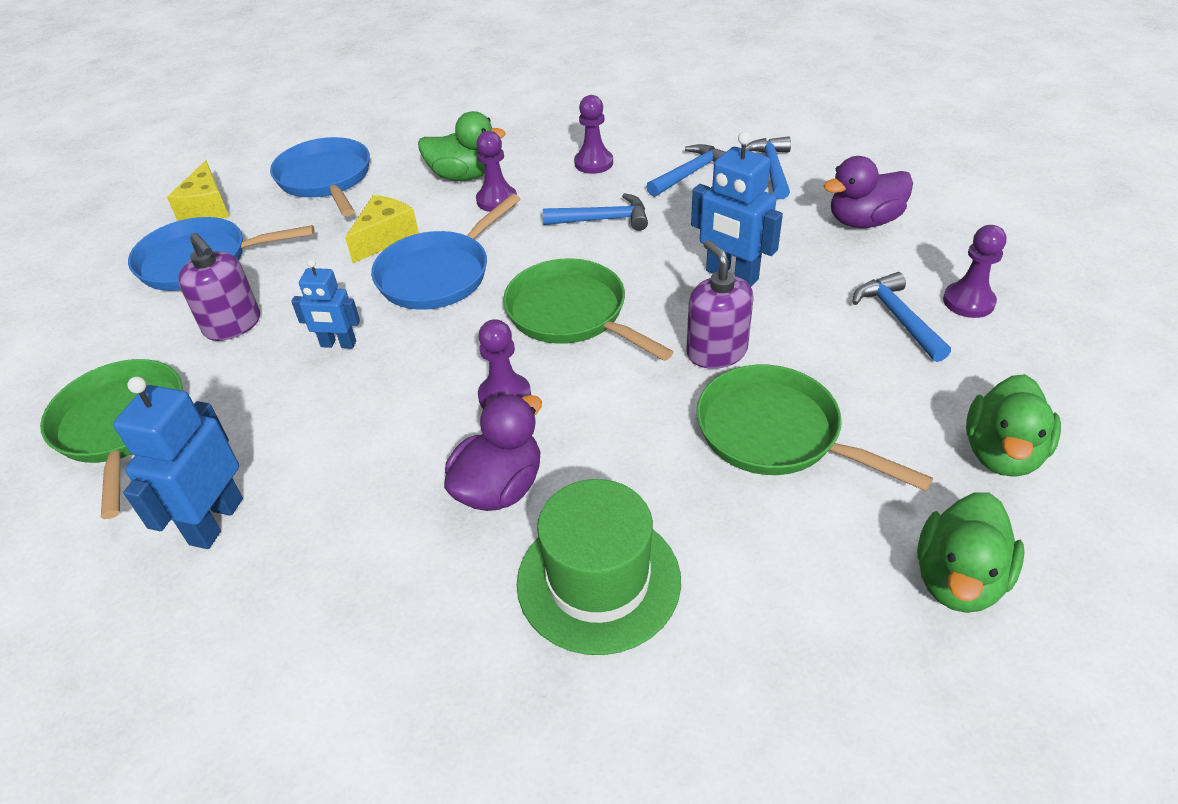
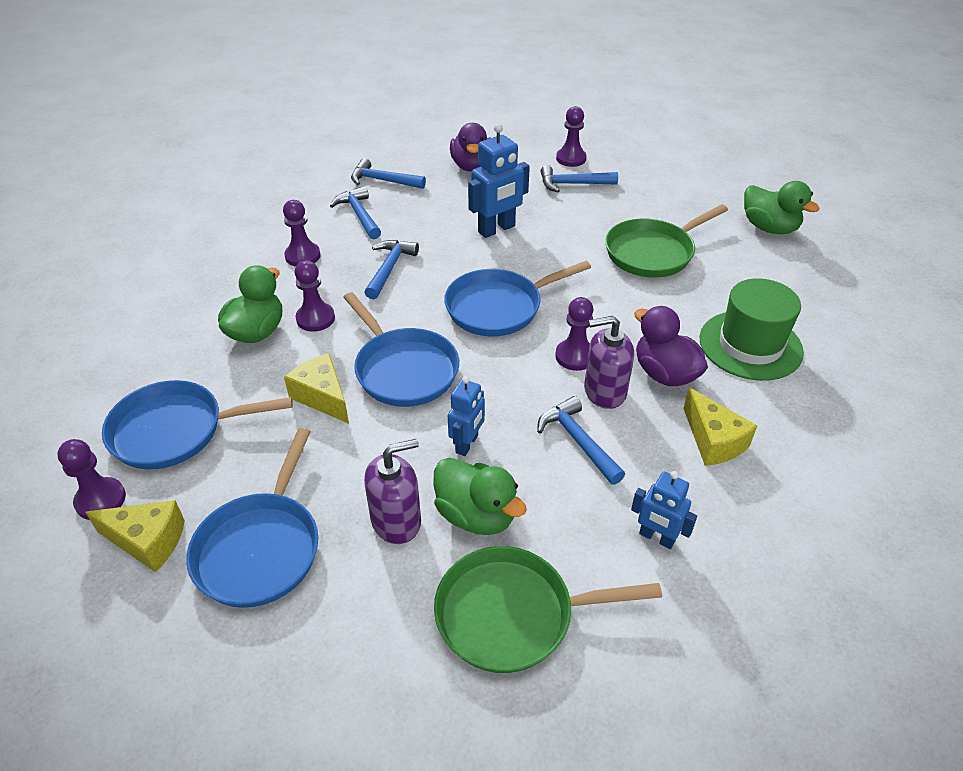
camera: 75 degrees left, 0 degrees up
(216, 521) = (656, 538): blue robot -> blue robot, size x0.63
(247, 174) = (100, 500): none -> purple pawn
(357, 427) = (578, 441): none -> blue hammer
(381, 557) = (713, 441): none -> yellow cheese
(571, 314) = (498, 307): green pan -> blue pan
(716, 352) = (571, 255): purple soap dispenser -> purple soap dispenser (604, 391)
(1001, 453) = (691, 189): green duck -> green duck (476, 515)

